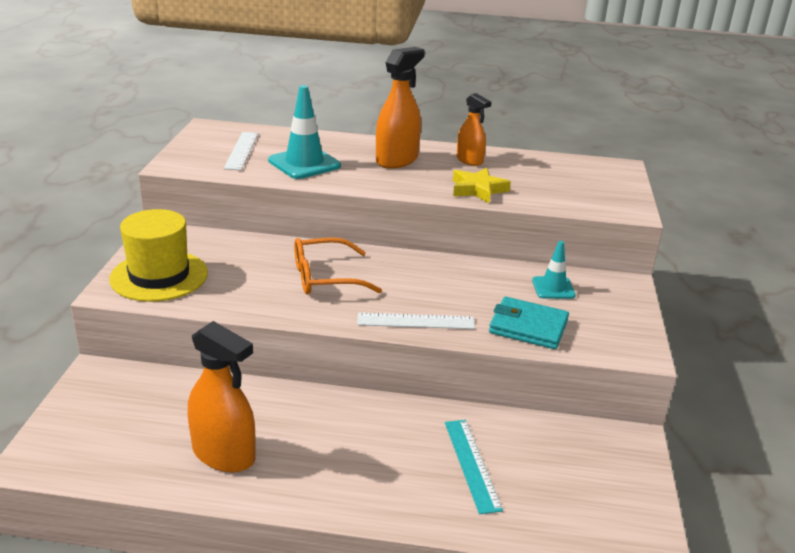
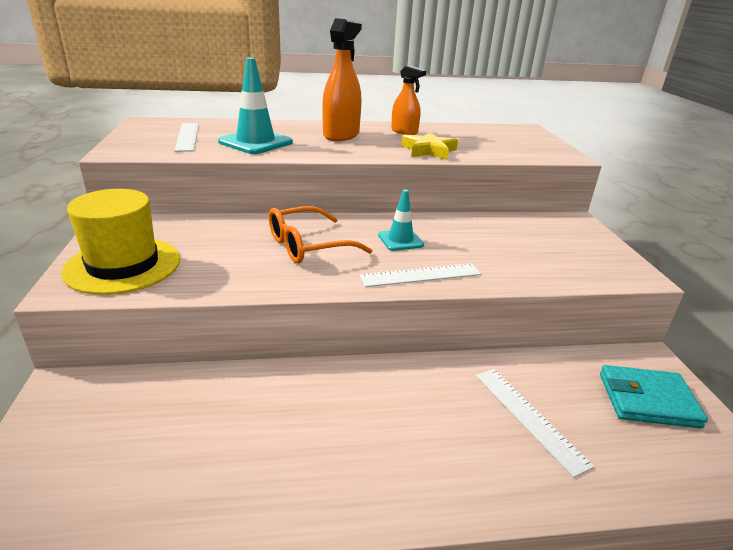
camera: 15 degrees left, 0 degrees up
(224, 454) = (252, 465): orange spray bottle -> none
(471, 464) = (529, 417): turquoise ruler -> white ruler
(528, 327) = (527, 266): turquoise wallet -> turquoise wallet (647, 400)
(553, 288) = (521, 230): turquoise traffic cone -> turquoise traffic cone (400, 240)

